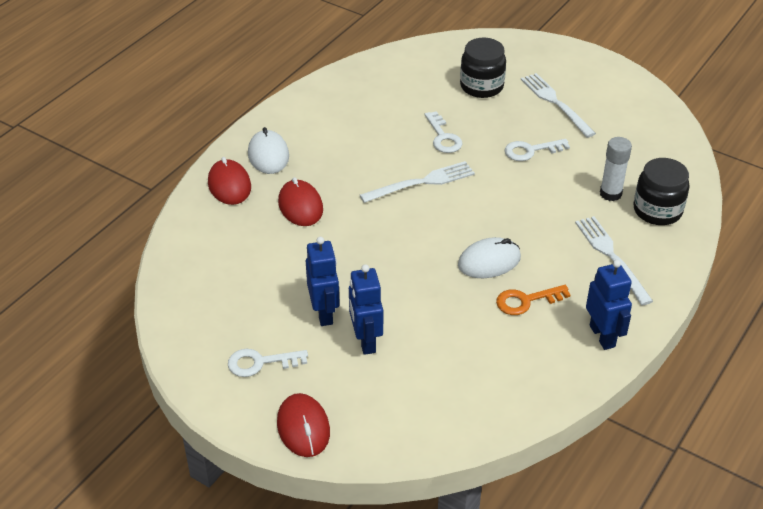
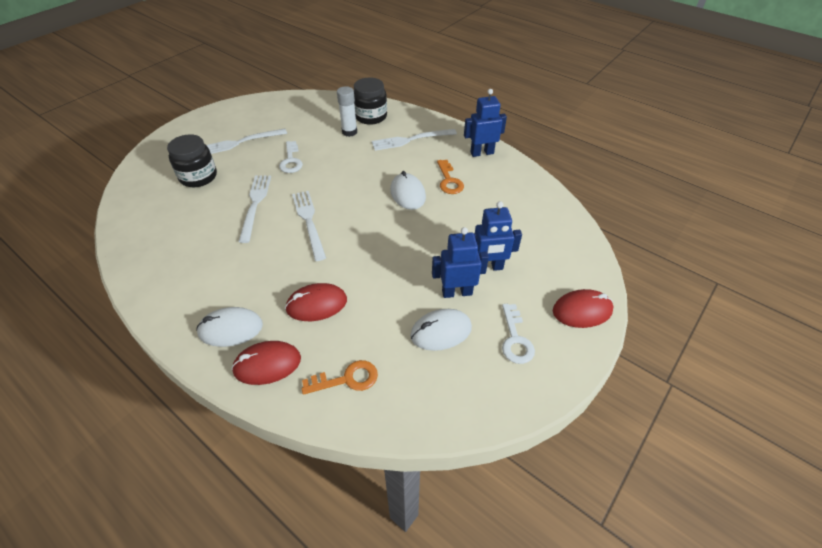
camera: 85 degrees left, 5 degrees up
(213, 238) = (347, 379): none -> orange key
(269, 301) = (441, 331): none -> white mouse
(443, 137) = (255, 204): white key -> white fork

